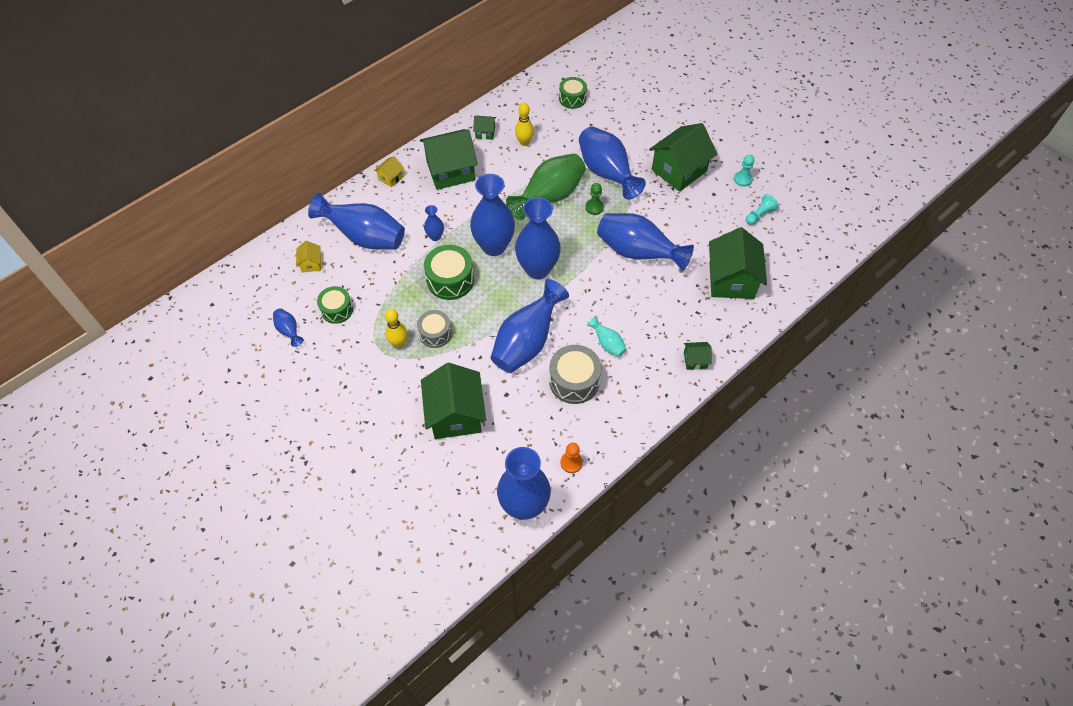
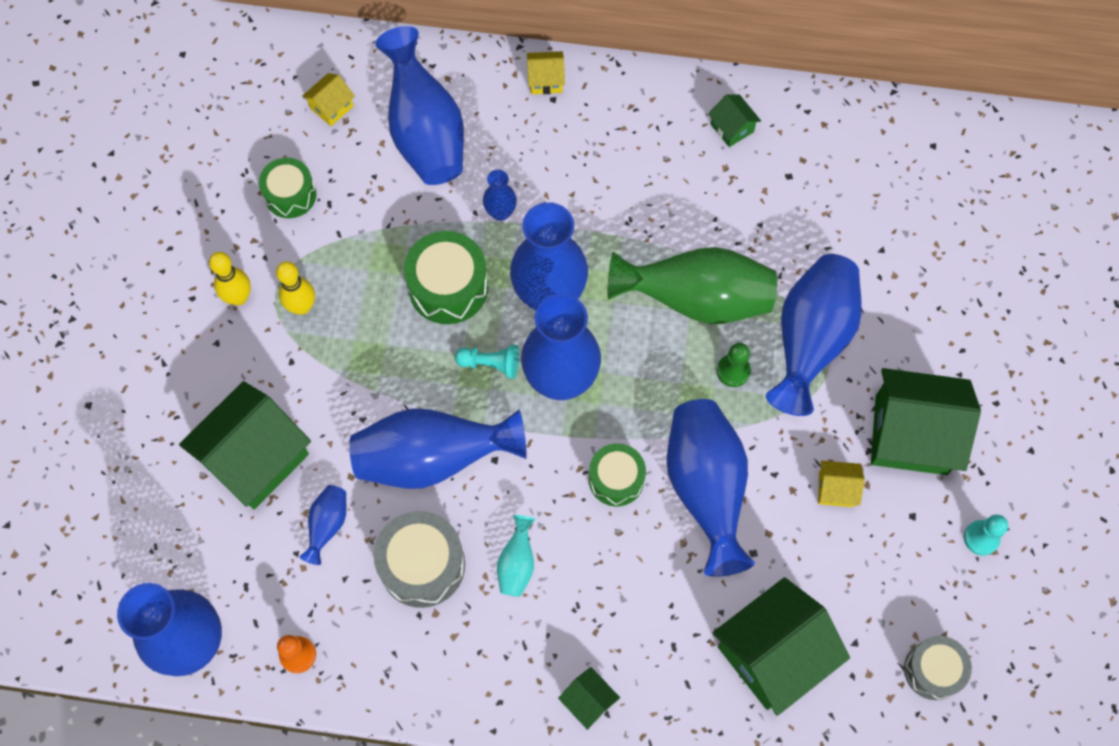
camera: 50 degrees right, 10 degrees up
(289, 331) = (216, 169): blue vase -> blue vase (328, 525)
(435, 333) = (352, 337): grey drum -> grey drum (933, 670)
(450, 171) = (624, 141): green house -> none
(524, 142) = (763, 190): yellow bowling pin -> yellow bowling pin (239, 297)
(572, 98) = (906, 188): green drum -> green drum (616, 479)
(679, 210) = (835, 489): none -> yellow house
(759, 215) = (934, 610): turquoise pawn -> turquoise pawn (490, 364)

